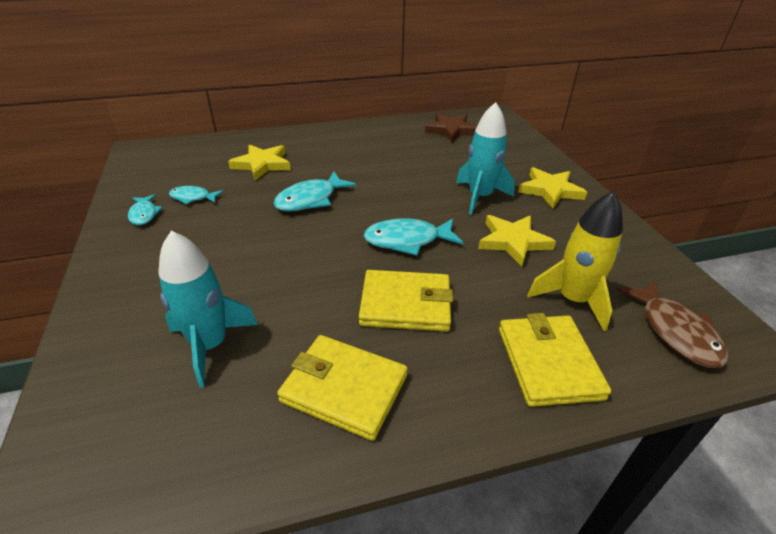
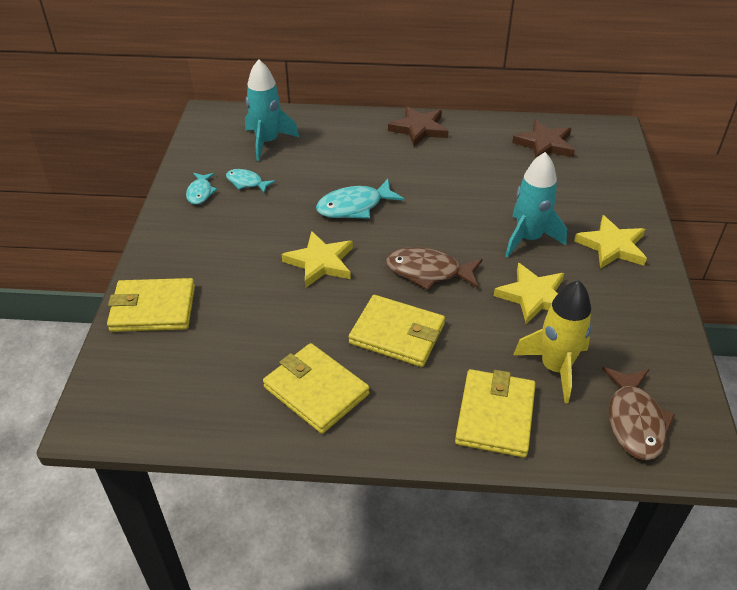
camera: 20 degrees right, 5 degrees up
(110, 342) = (153, 309): none -> yellow wallet
(210, 345) = (226, 330): turquoise rocket -> turquoise rocket (267, 142)
(262, 164) = (322, 155): yellow star -> yellow star (320, 262)
(342, 134) = (419, 129): none -> brown star
(407, 240) = (428, 272): turquoise fish -> brown fish

